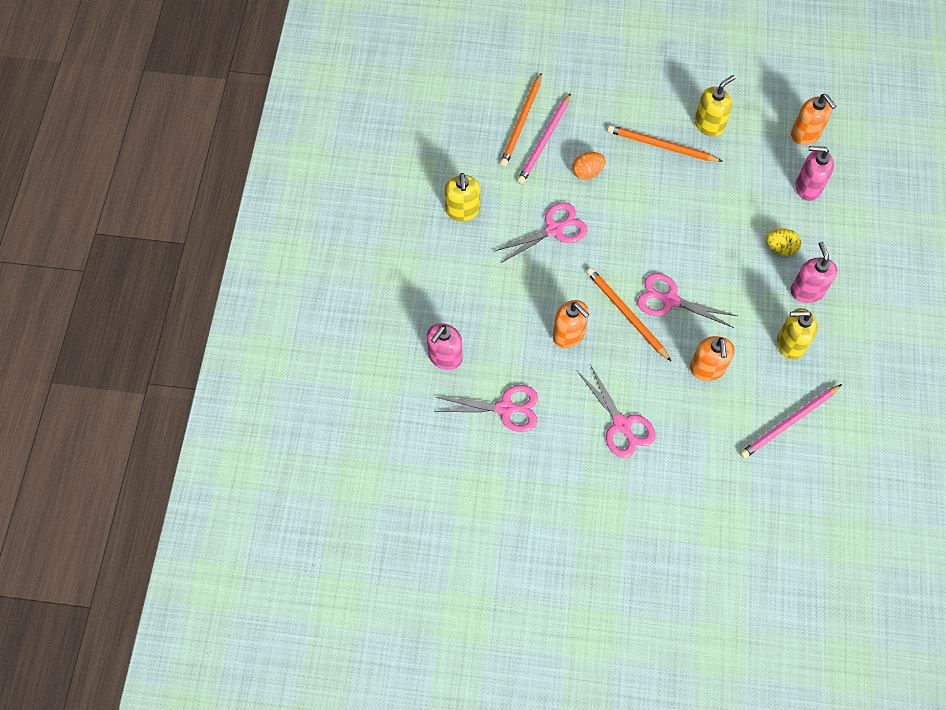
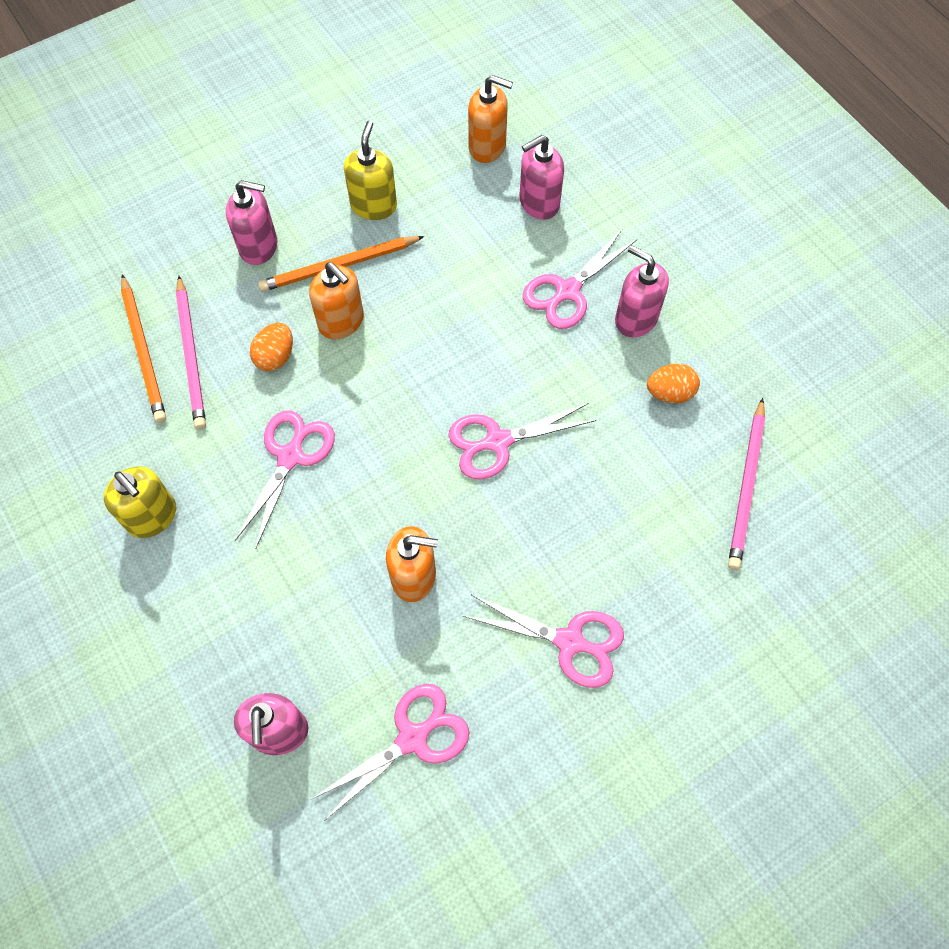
camera: 40 degrees left, 0 degrees up
(626, 105) = (259, 247): none -> pink soap dispenser
(626, 314) = (462, 497): orange pencil -> none
(707, 368) = (607, 492): orange soap dispenser -> orange soap dispenser (341, 322)
(780, 248) = (567, 291): yellow egg -> pink scissors
(790, 344) = (670, 393): yellow soap dispenser -> orange egg

